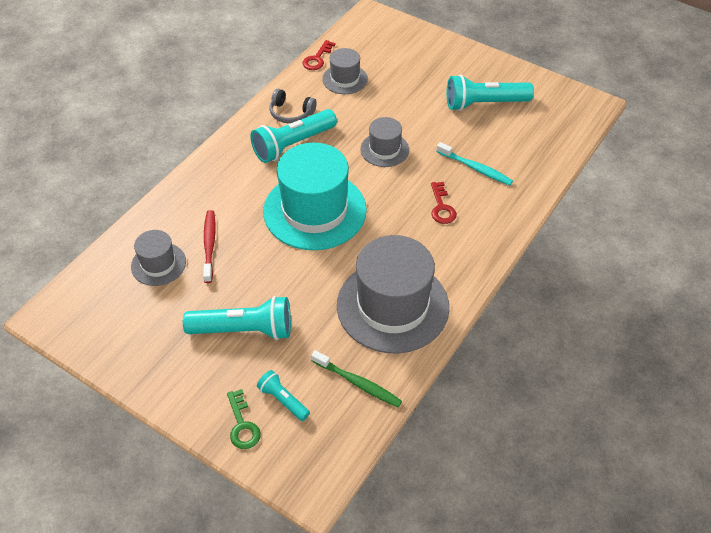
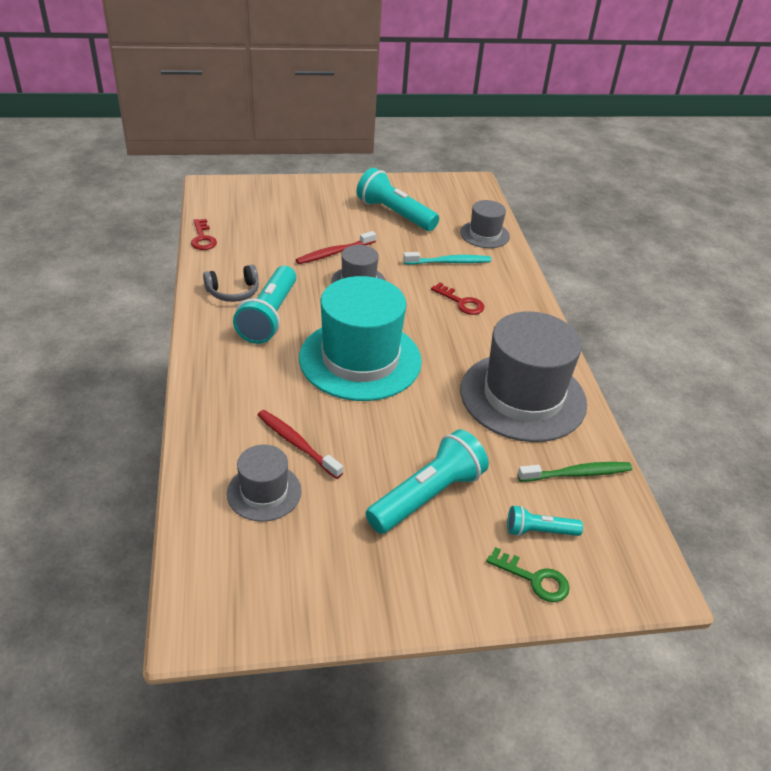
camera: 45 degrees left, 10 degrees down
(345, 79) = (251, 244): grey hat -> grey hat (484, 234)
(395, 116) = (334, 253): none -> red toothbrush
(484, 103) = (395, 214): turquoise flashlight -> turquoise flashlight turned 90 degrees clockwise

